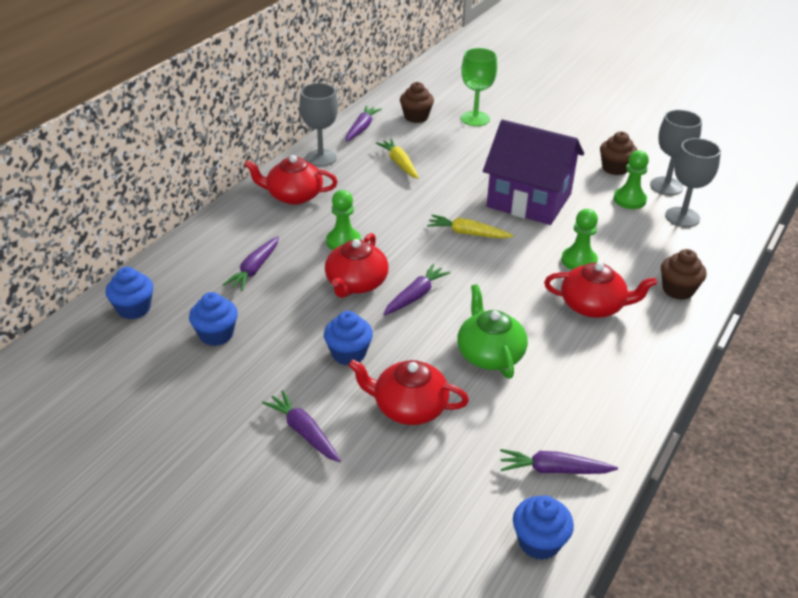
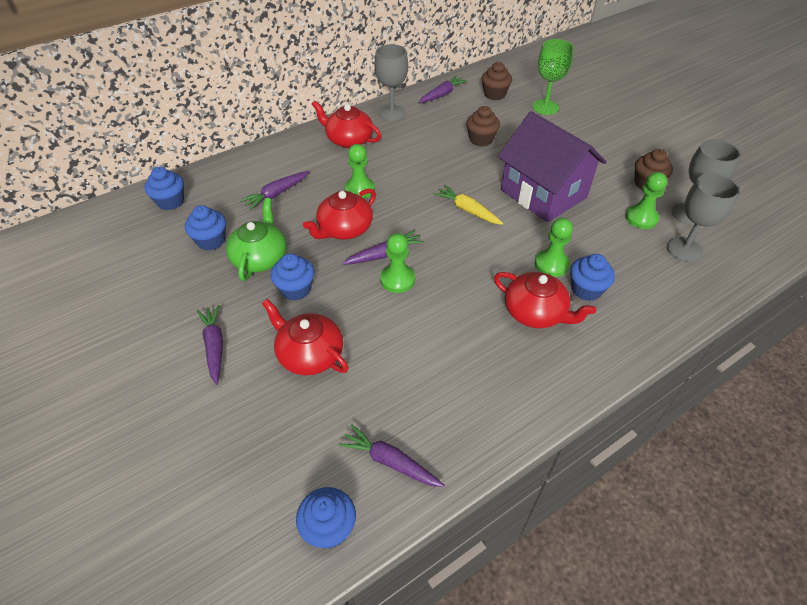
camera: 25 degrees right, 10 degrees up
(399, 163) = (452, 132): yellow carrot -> none
(445, 315) = (397, 279): none -> green pawn
(489, 354) = (410, 328): green teapot -> green teapot (260, 258)
(623, 273) = (586, 289): none -> blue cupcake
(678, 290) = (630, 322): brown cupcake -> brown cupcake (481, 139)

